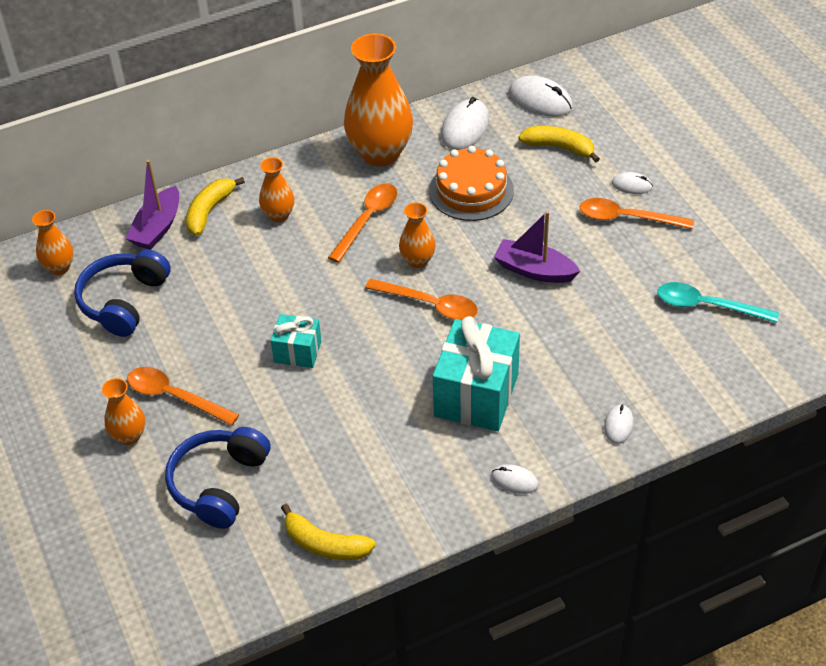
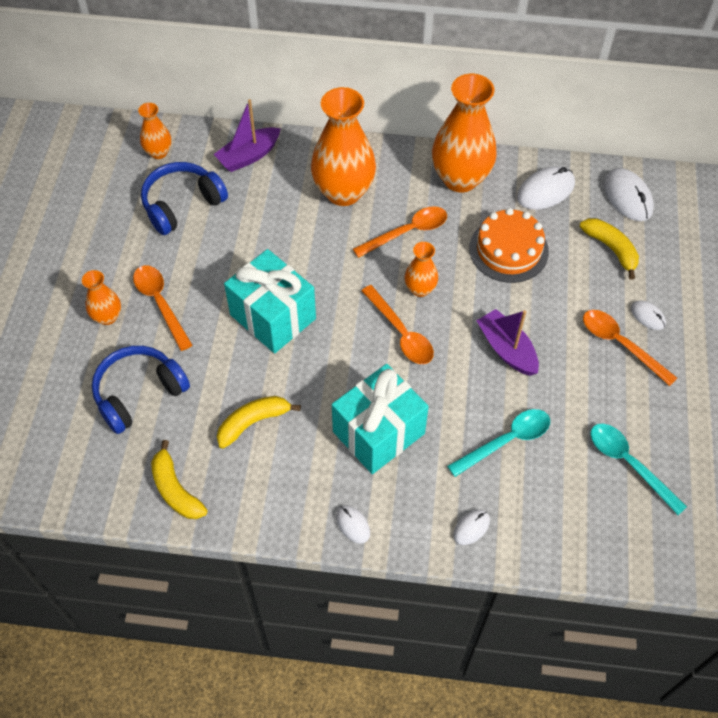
camera: 30 degrees right, 10 degrees up
(209, 211) = (295, 162): yellow banana -> yellow banana (253, 422)
(279, 215) = (343, 192): orange vase -> orange vase, size x2.01
(298, 352) = (273, 317): turquoise gift -> turquoise gift, size x1.83
(593, 342) = (506, 441): none -> turquoise spoon

